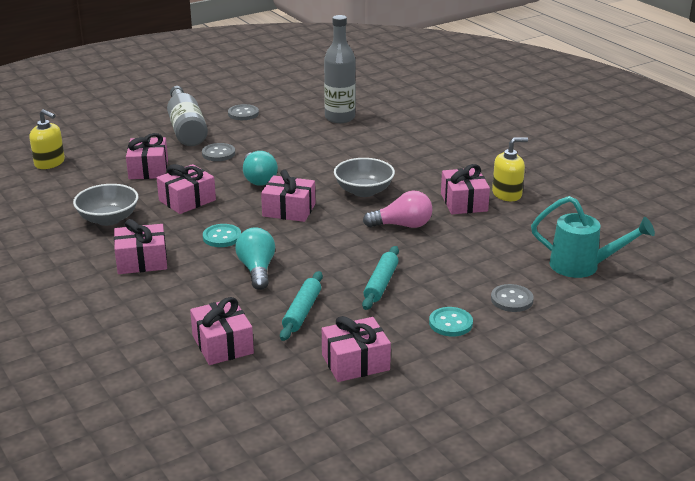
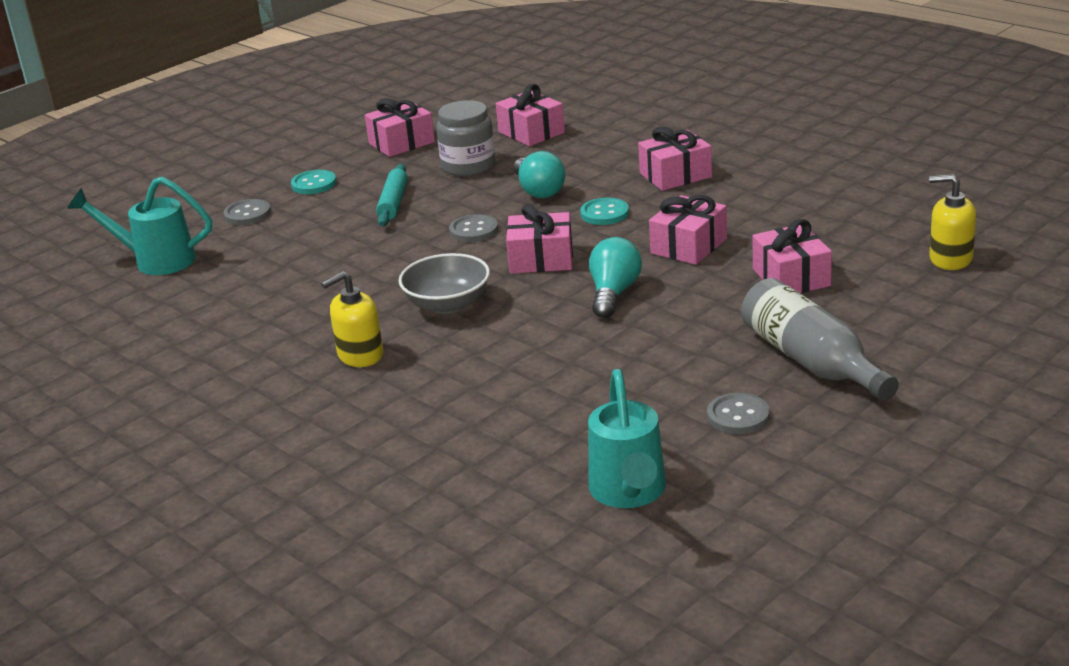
camera: 170 degrees right, 0 degrees up
(108, 219) = (766, 206): grey bowl -> none
(218, 153) = (709, 323): grey button -> grey button (474, 230)
(258, 179) = (613, 293): turquoise light bulb -> turquoise light bulb turned 45 degrees clockwise
(302, 312) = (468, 166): turquoise rolling pin -> grey jar
(313, 96) = (629, 494): none -> turquoise watering can
(340, 118) = (545, 443): grey bottle -> none
(402, 225) = (381, 267): pink light bulb -> none
(464, 202) = (298, 314): pink gift -> none
(507, 194) = (233, 339): yellow soap dispenser -> yellow soap dispenser (360, 355)

